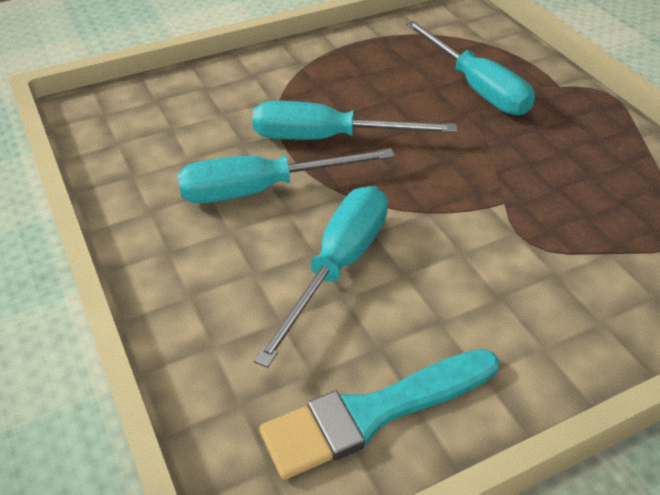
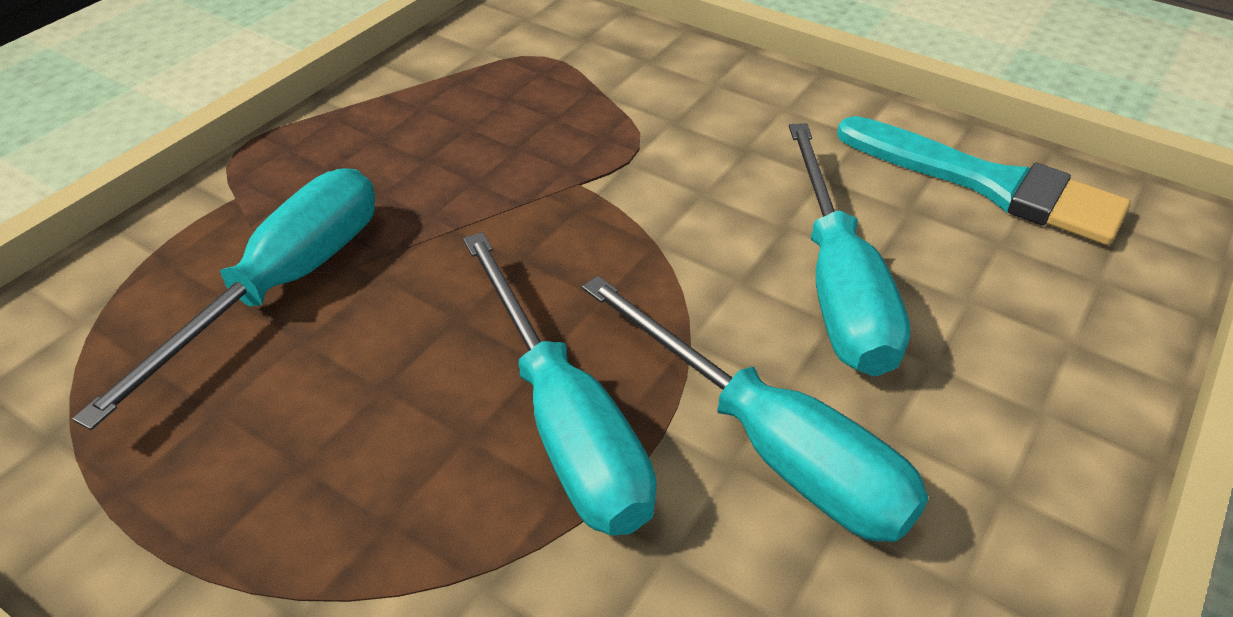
camera: 120 degrees left, 0 degrees up
(338, 267) = (837, 285): turquoise screwdriver -> turquoise screwdriver turned 90 degrees counterclockwise

